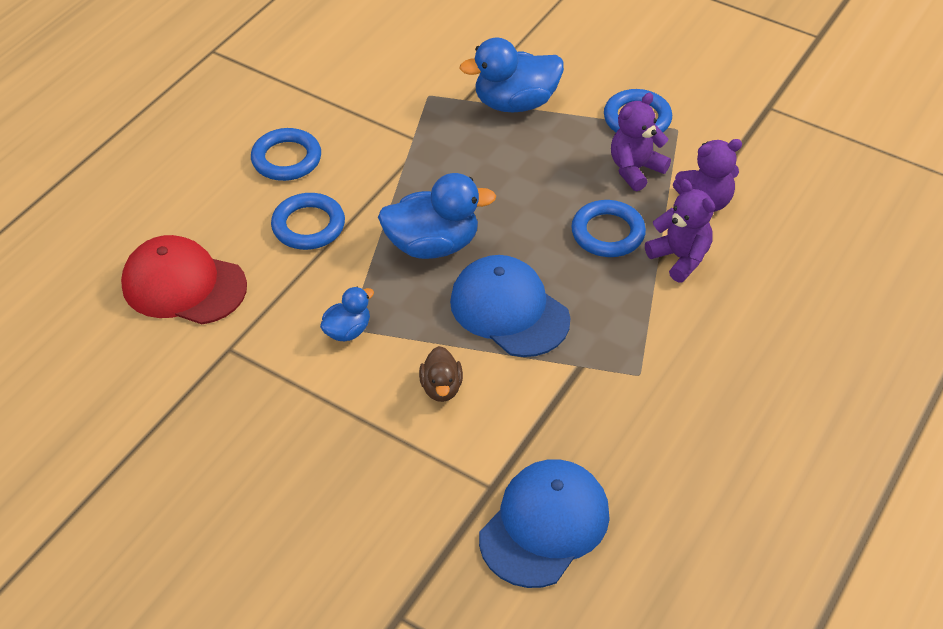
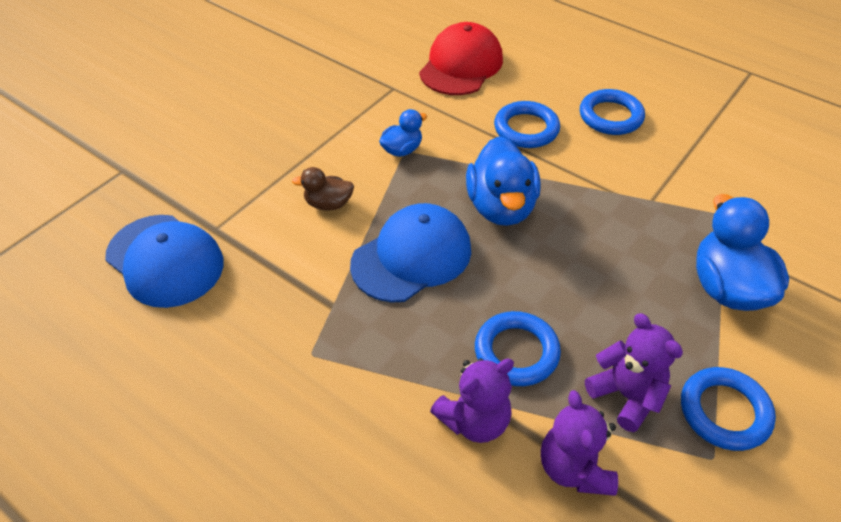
camera: 95 degrees right, 0 degrees up
(347, 330) = (402, 150): blue duck -> blue duck turned 90 degrees counterclockwise

